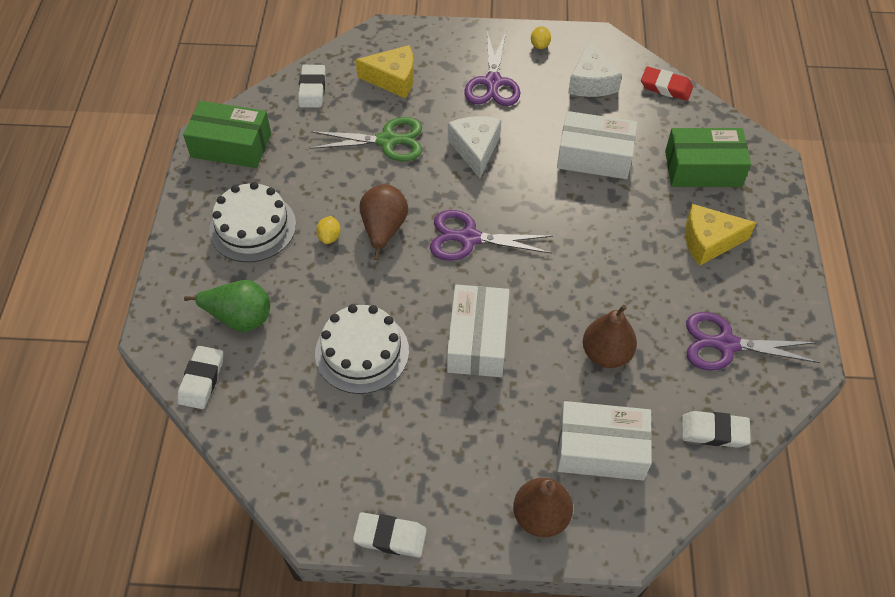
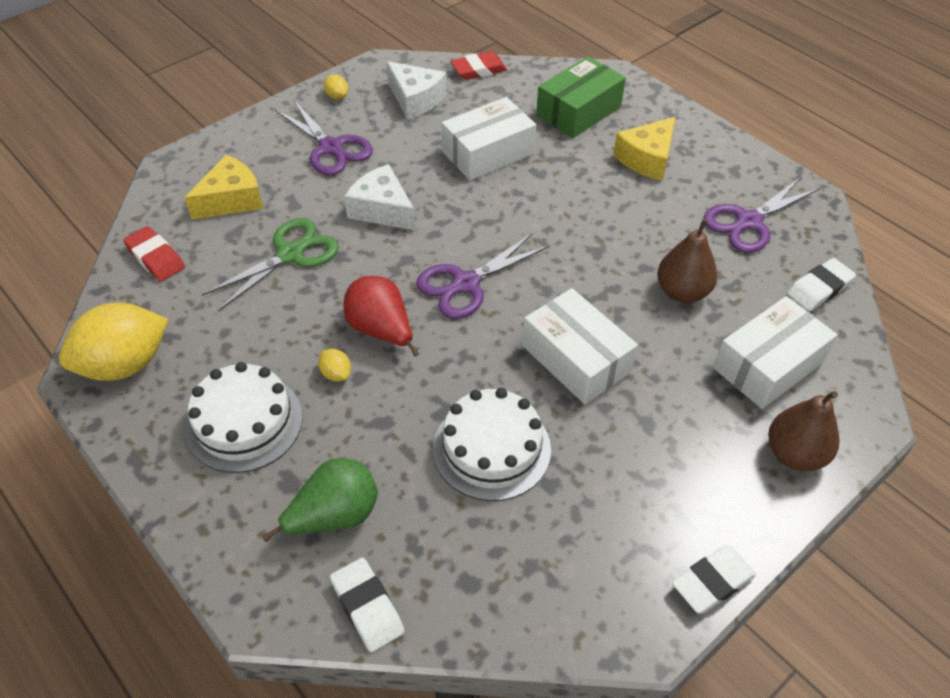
camera: 45 degrees left, 5 degrees down
(231, 145) = (125, 364): green box -> yellow lemon
(312, 89) = (155, 258): white eraser -> red eraser
(384, 230) = (381, 330): brown pear -> red pear

